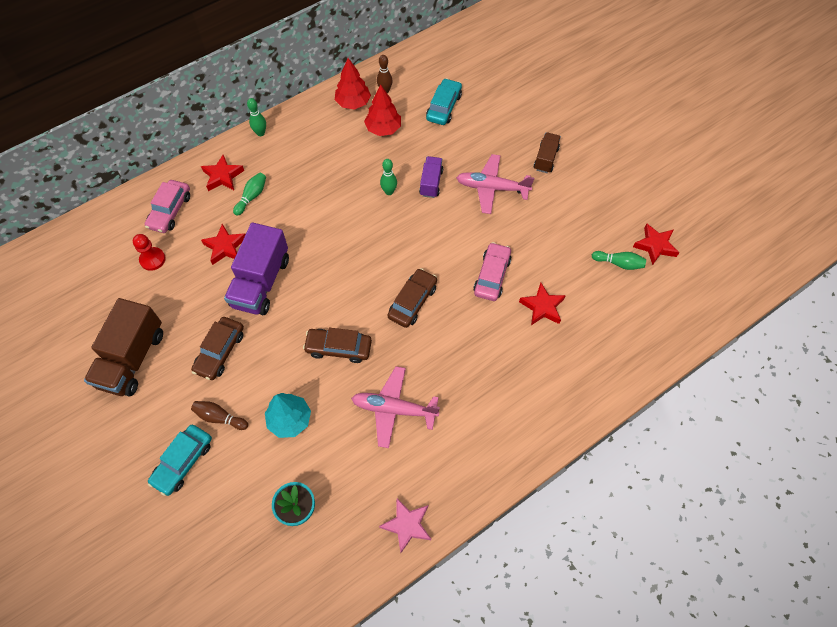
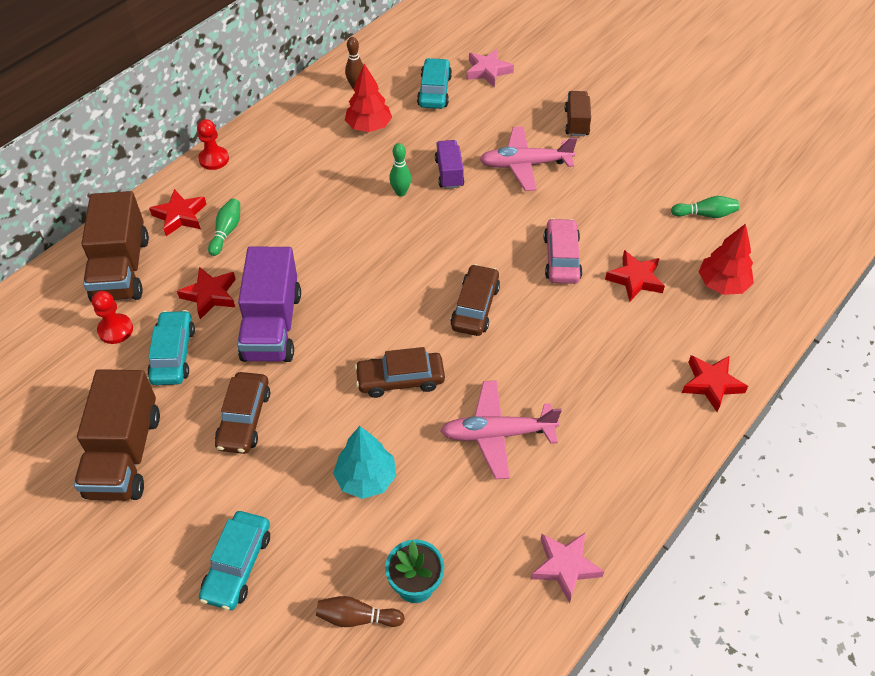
camera: 15 degrees left, 10 degrees down
(170, 211) = (122, 269): pink car -> brown truck
(186, 288) = (173, 354): none -> turquoise car
(219, 417) = (270, 498): brown bowling pin -> brown bowling pin (357, 617)
(260, 133) = (214, 159): green bowling pin -> red pawn
(353, 103) = (321, 106): red tree -> red tree (722, 284)
(491, 97) = (488, 71): none -> pink star
(655, 246) = (739, 188): red star -> red star (711, 384)

